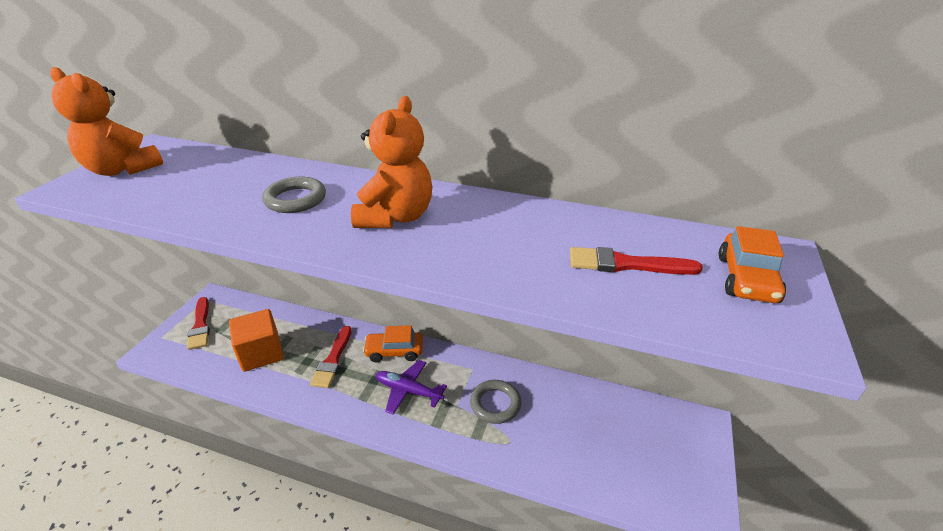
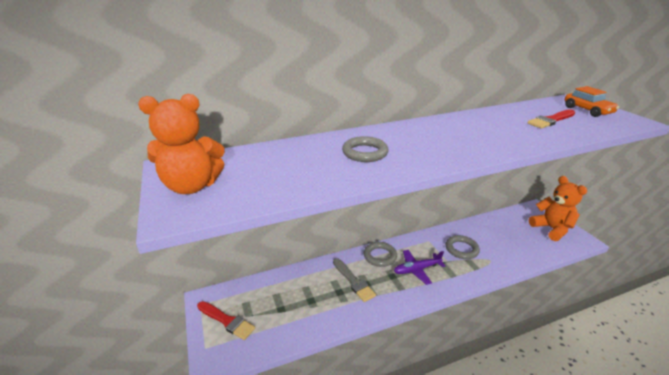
camera: 40 degrees left, 5 degrees down
(261, 353) = (302, 307): orange cube -> none
(333, 360) = (353, 281): red brush -> grey brush
(394, 351) = (380, 256): orange car -> grey ring
(395, 217) = (434, 139): orange teddy bear -> orange teddy bear (551, 229)

